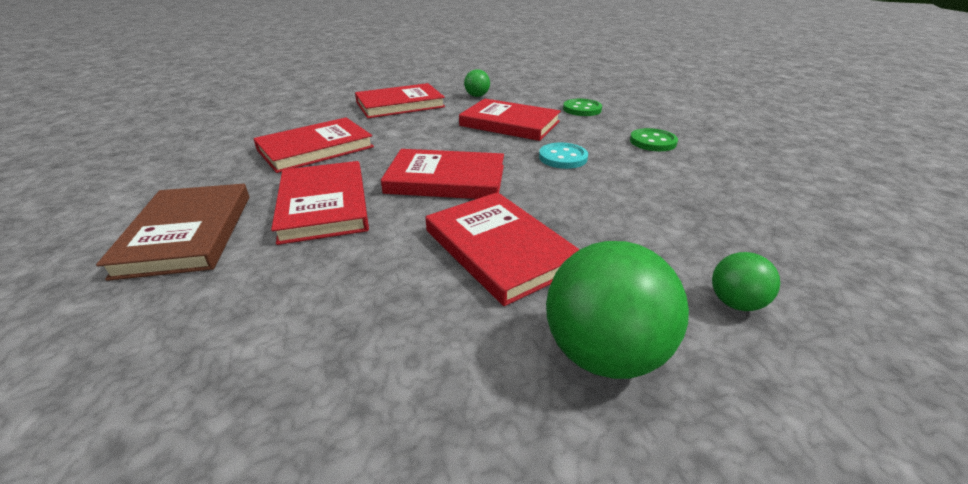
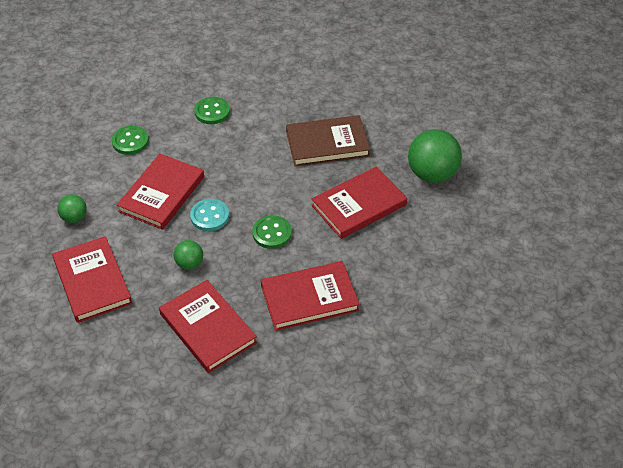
camera: 90 degrees left, 15 degrees up
(187, 233) = (347, 364): brown book -> brown book (327, 144)
(446, 179) = (272, 233): red book -> green button
(563, 158) = (238, 166): turquoise button -> turquoise button (209, 216)
(735, 303) = (397, 125): green ball -> green ball (189, 264)

